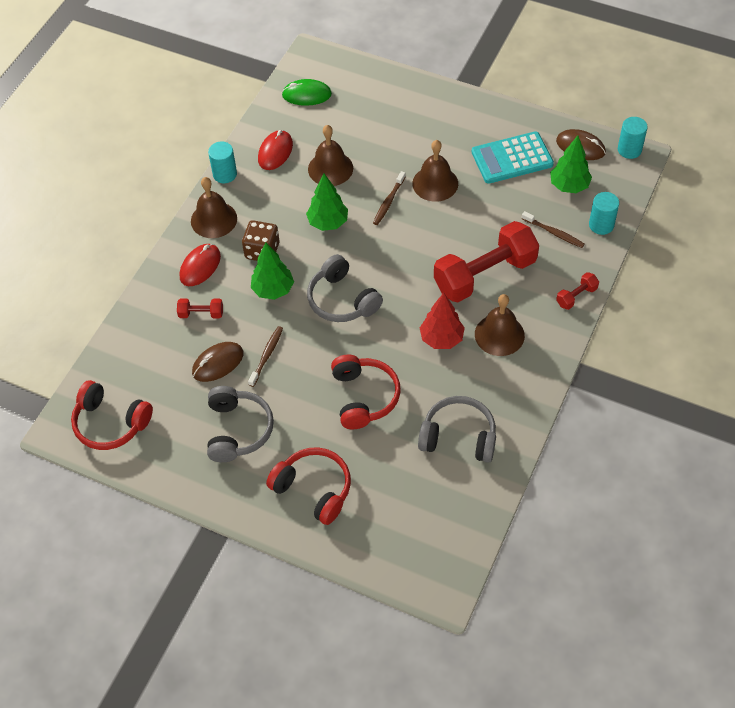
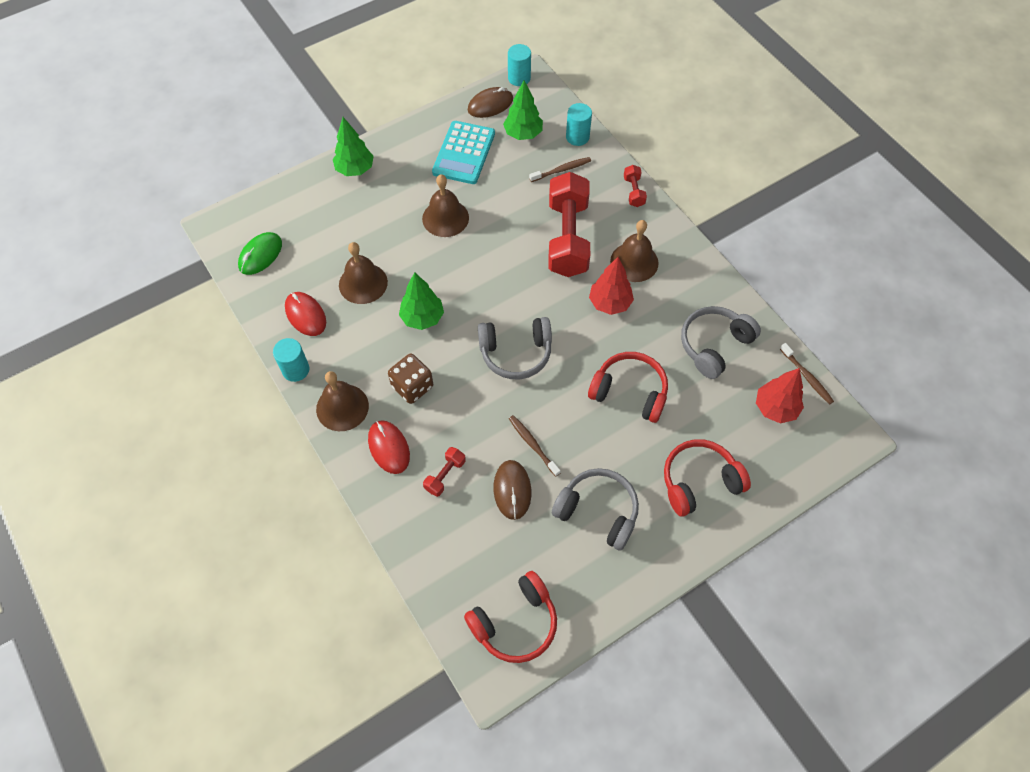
camera: 60 degrees left, 5 degrees up
(273, 290) = (463, 401): green tree -> green tree (355, 169)
(388, 202) = (437, 261): brown toothbrush -> brown toothbrush (807, 377)
(428, 514) = (775, 408): none -> red tree

